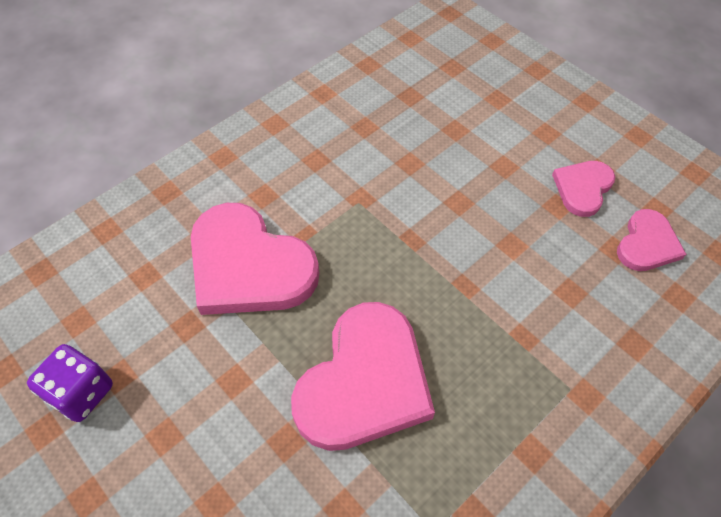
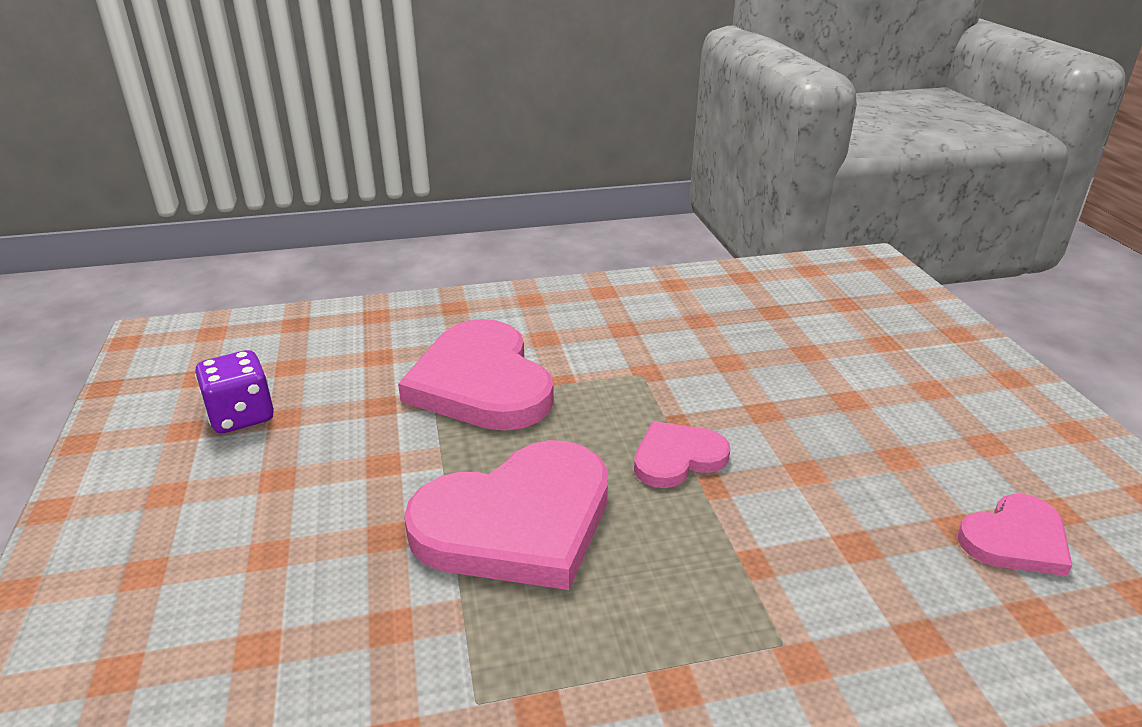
camera: 30 degrees right, 25 degrees down
(583, 188) = (949, 453): pink heart -> pink heart (677, 458)

